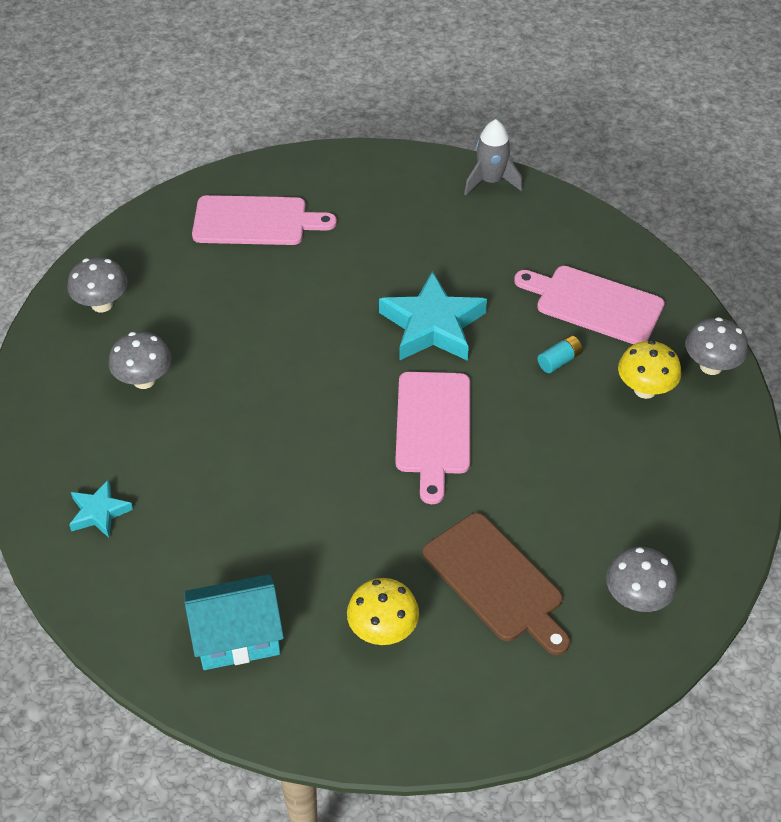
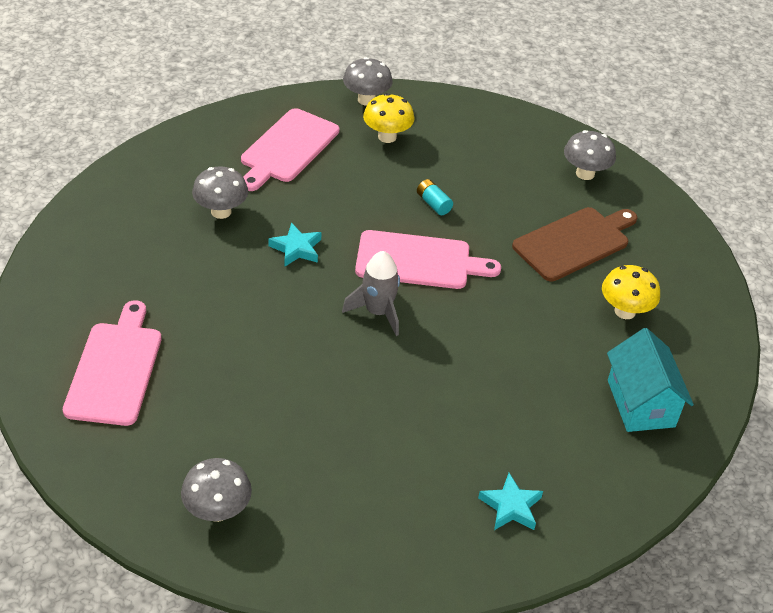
camera: 90 degrees left, 5 degrees down
(144, 380) = (338, 470): grey mushroom -> grey mushroom (221, 211)
(432, 326) = (296, 249): turquoise star -> turquoise star, size x0.53
(491, 181) = (108, 188): grey rocket -> grey rocket (377, 312)
(559, 361) = (350, 177): turquoise battery -> turquoise battery (433, 204)

